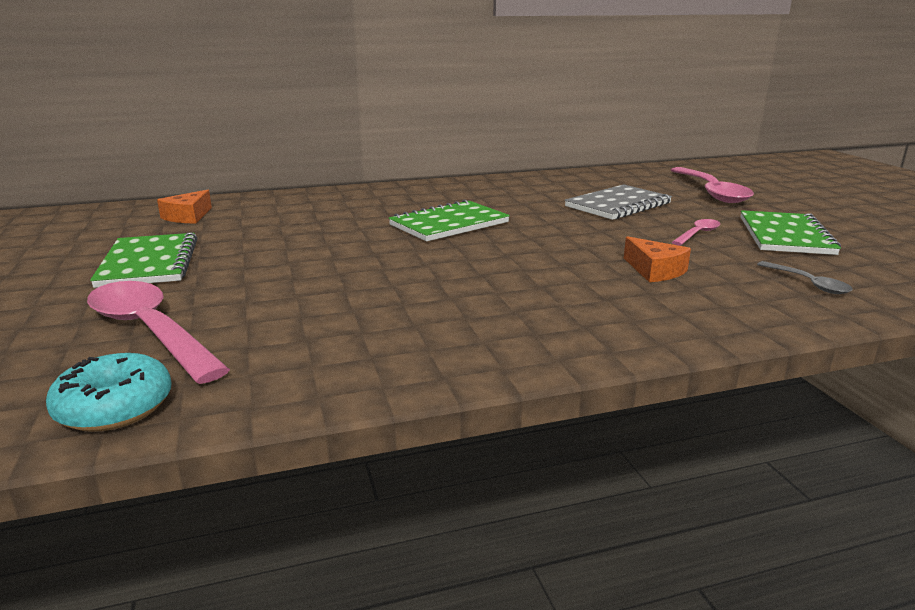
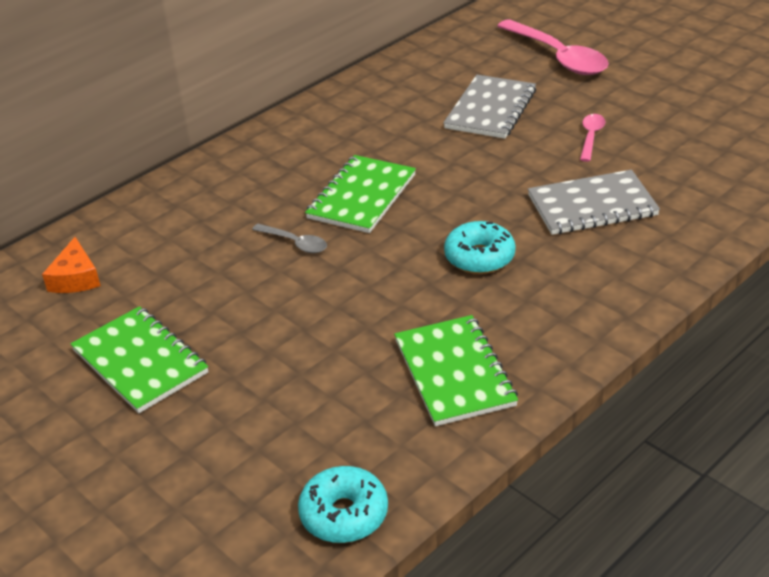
camera: 25 degrees left, 15 degrees up
(150, 331) = (264, 438): pink spoon -> none
(503, 275) = (479, 257): none -> turquoise donut
(655, 270) = (592, 206): orange cheese -> grey notebook
(785, 236) = (660, 115): green notebook -> green notebook (454, 372)
(808, 283) = (711, 182): grey spoon -> grey spoon (295, 243)

